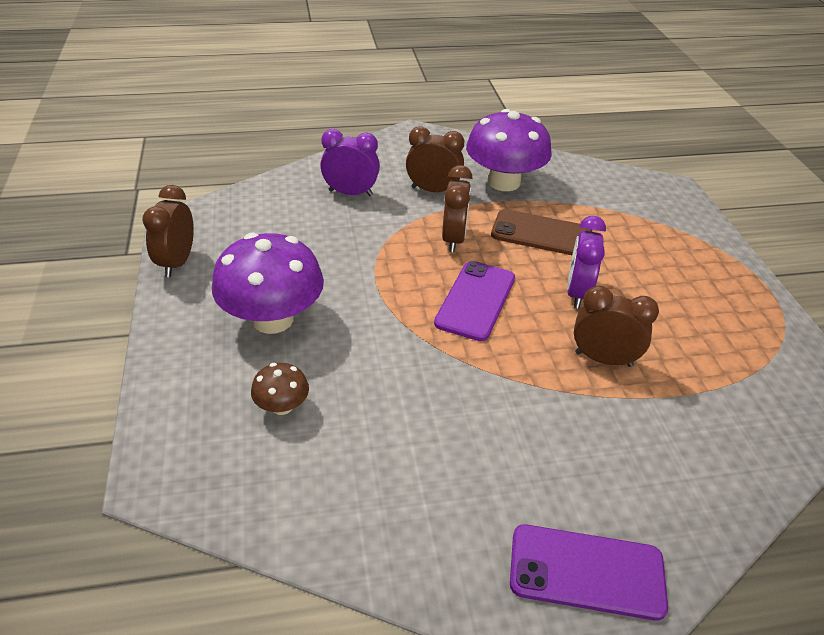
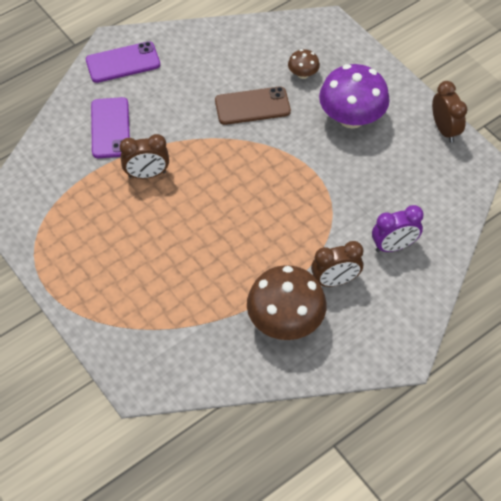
camera: 155 degrees right, 15 degrees up
(453, 239) = (287, 233): brown clock -> none
(475, 300) = (243, 184): purple phone -> purple phone (110, 128)
(504, 182) = (285, 321): purple mushroom -> brown mushroom
(541, 234) = (227, 269): brown phone -> brown phone (252, 106)
(577, 293) = (180, 220): purple clock -> none

